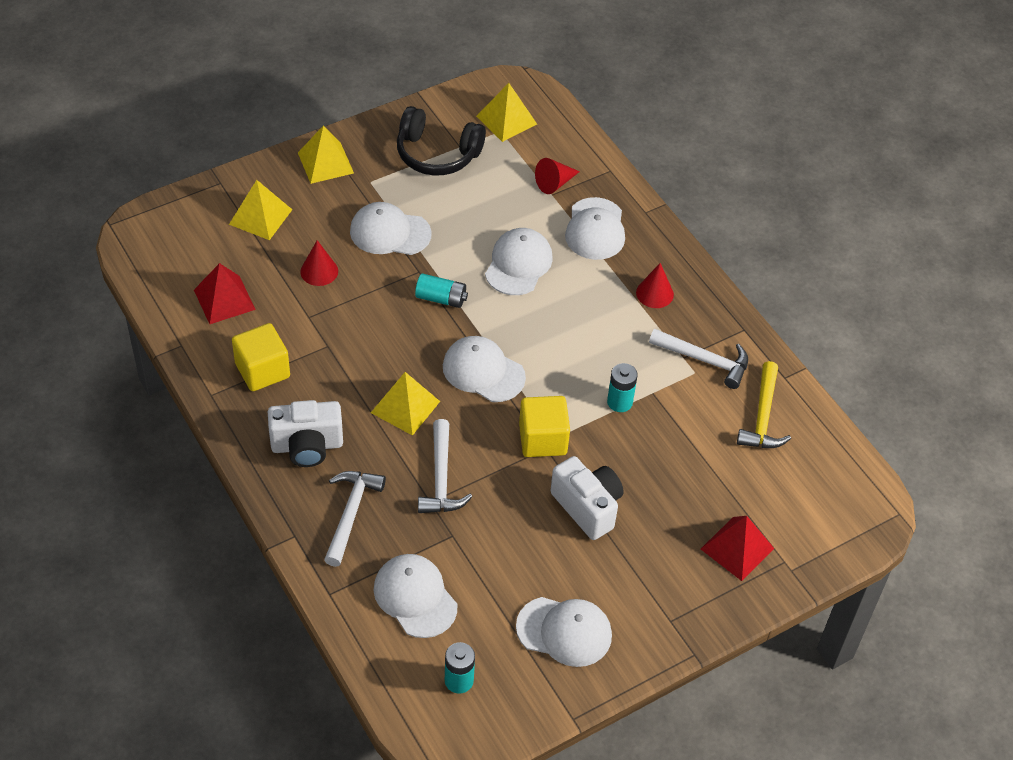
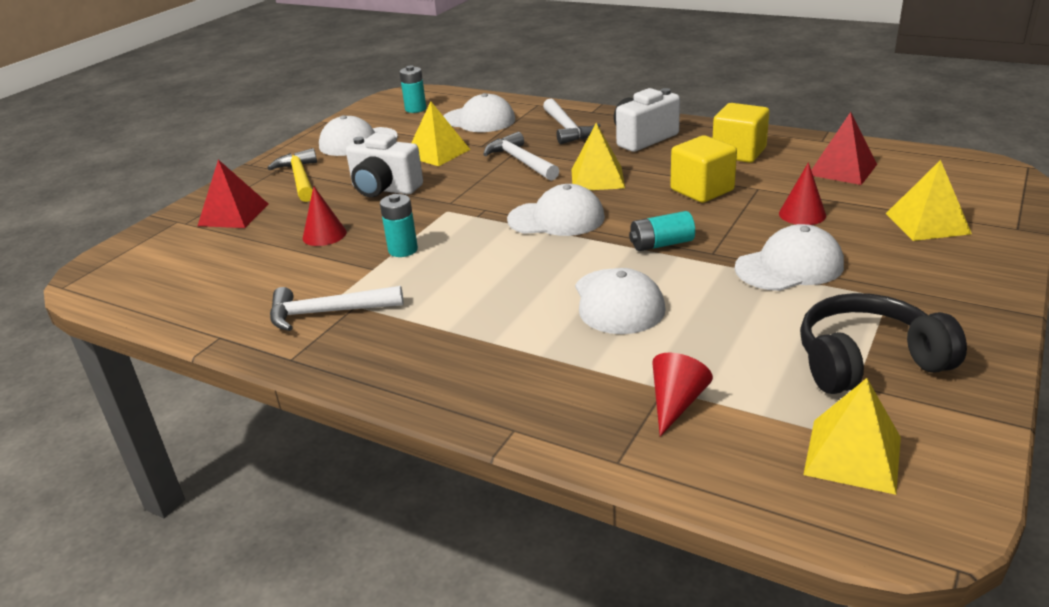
camera: 155 degrees right, 20 degrees down
(325, 162) = (964, 290): yellow pyramid -> yellow pyramid (437, 153)
(543, 439) = (457, 205): yellow cube -> yellow cube (702, 190)
(595, 229) = (564, 375): white cap -> none
(654, 293) = (429, 345): red cone -> red cone (324, 235)
(763, 417) = (237, 296): yellow hammer -> yellow hammer (300, 178)

